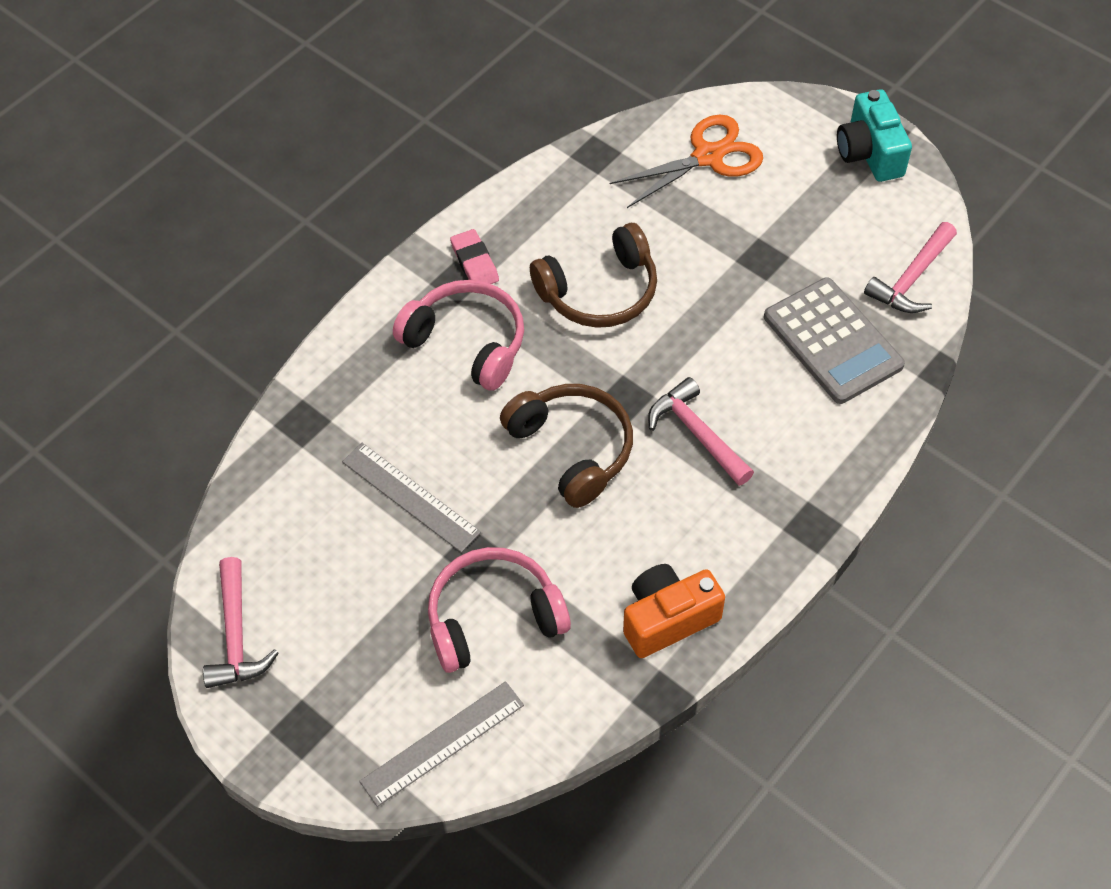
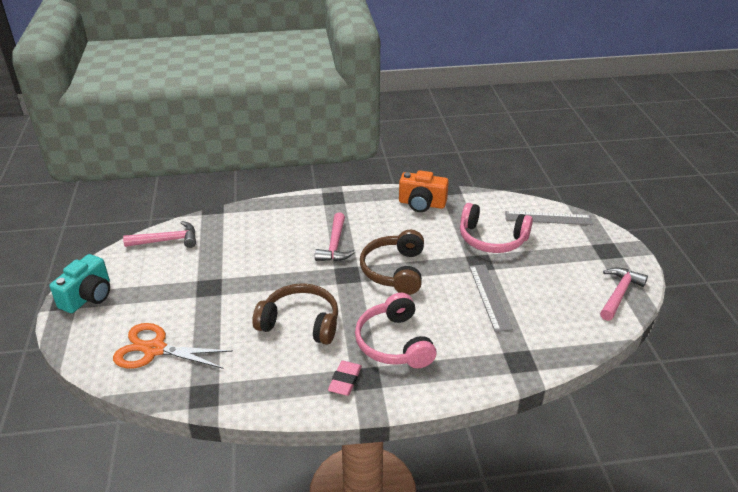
camera: 140 degrees left, 20 degrees down
(833, 341) = (234, 240): grey calculator -> none

